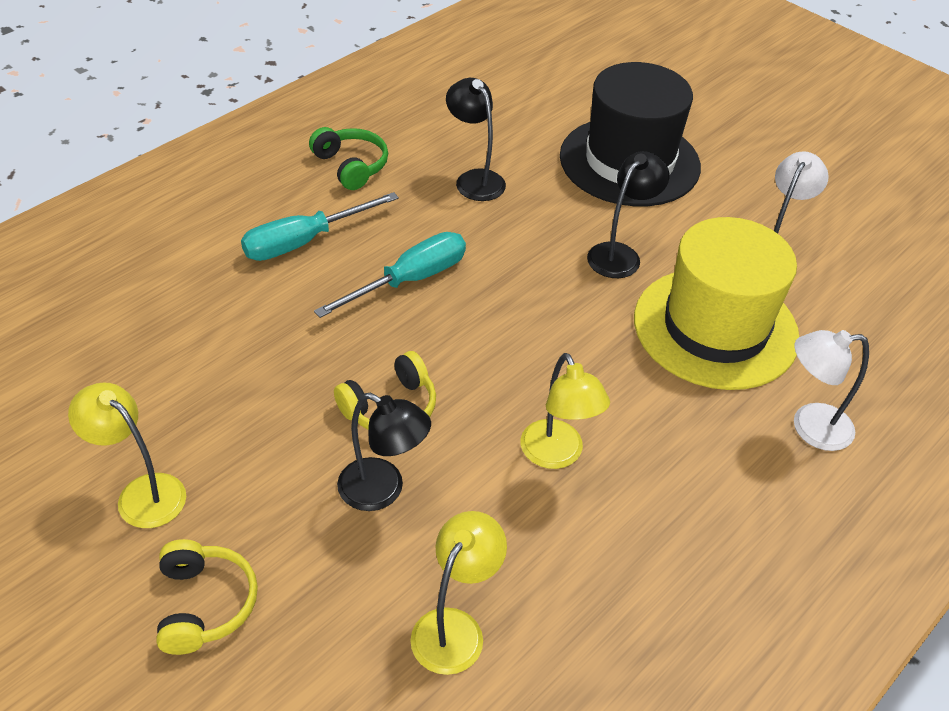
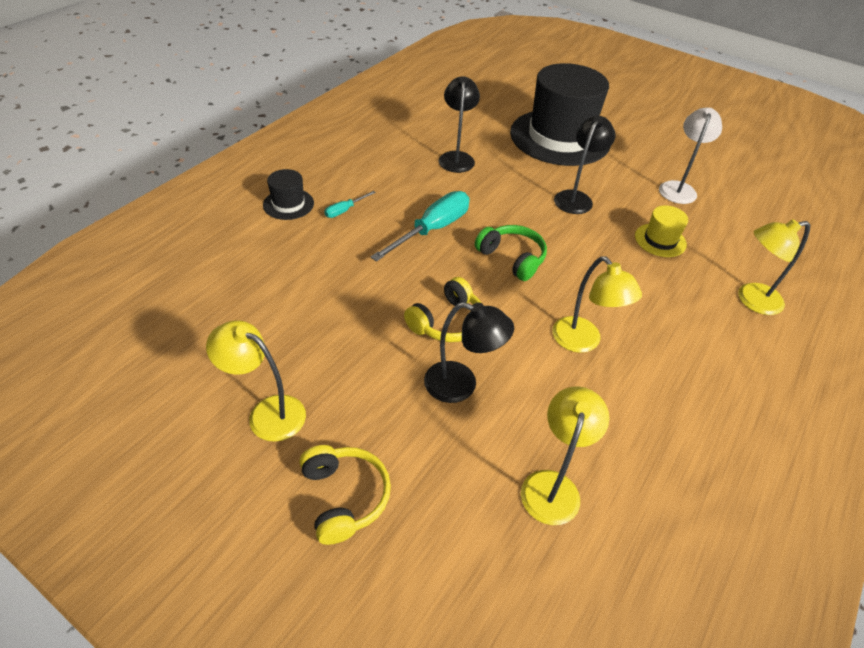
camera: 10 degrees left, 0 degrees up
(234, 225) = (288, 204): none -> black hat
(304, 241) = (344, 210): turquoise screwdriver -> turquoise screwdriver, size x0.47
(351, 166) = (364, 156): green headphones -> green headphones (512, 258)
(474, 179) = (456, 157): black lamp -> black lamp turned 45 degrees clockwise
(715, 328) = (660, 240): yellow hat -> yellow hat, size x0.42
(810, 427) = (751, 300): white lamp -> yellow lamp

